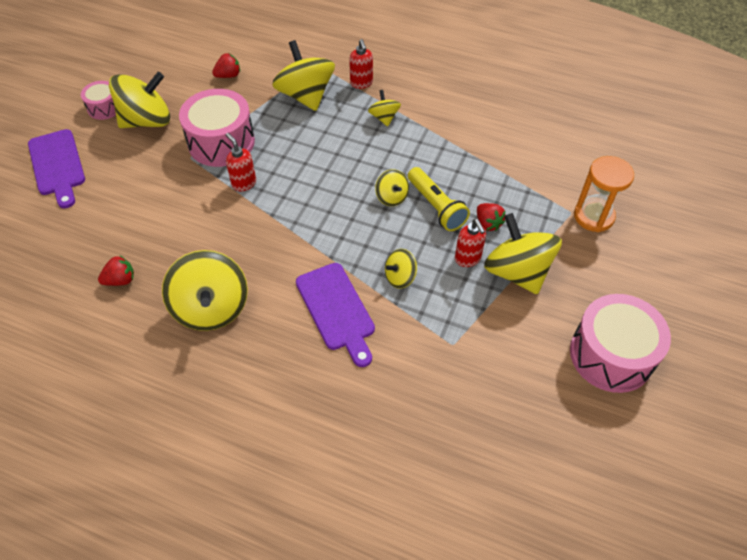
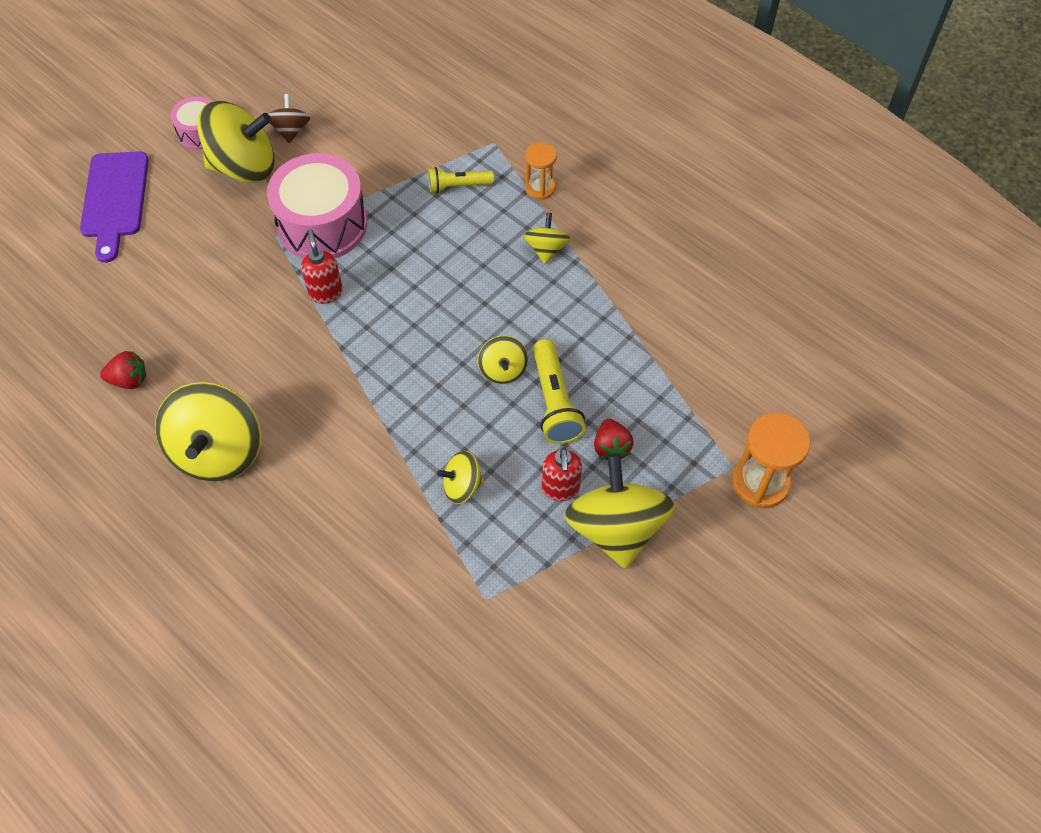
camera: 20 degrees right, 5 degrees up
(171, 91) = (291, 130): none -> brown spinning top
(228, 75) = (371, 127): red strawberry -> none
(306, 96) = (458, 186): yellow spinning top -> yellow flashlight
(337, 310) = (364, 504): purple cutting board -> none
(361, 83) = (540, 188): red soap dispenser -> orange hourglass
(611, 355) = (681, 684): pink drum -> none

